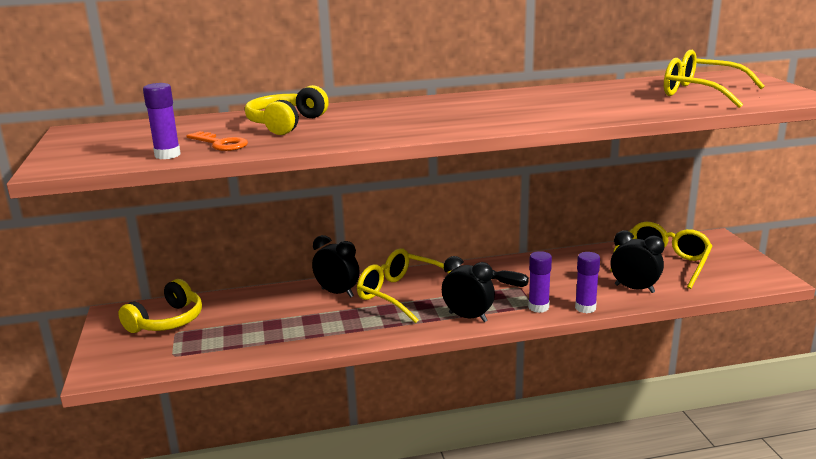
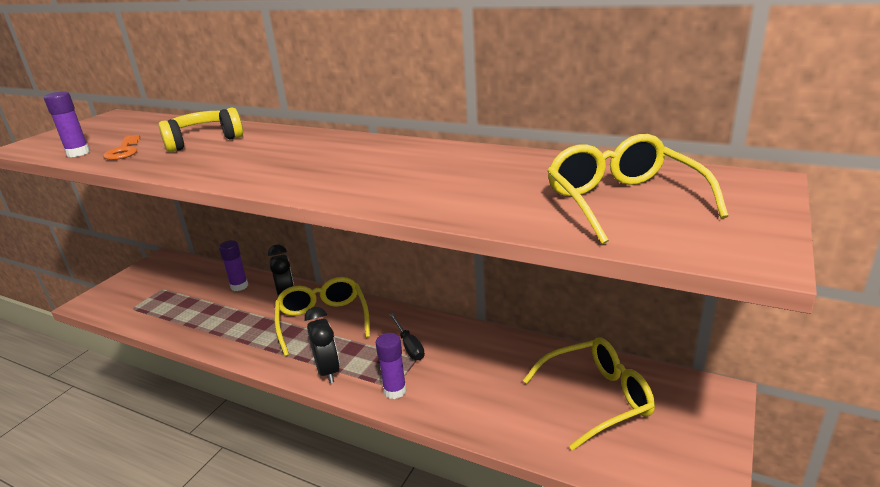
camera: 40 degrees right, 5 degrees up
(167, 321) = (172, 277): yellow headphones -> none
(585, 308) = (431, 414): purple glue stick -> purple glue stick (239, 286)
(634, 289) = (514, 417): black clock -> none

